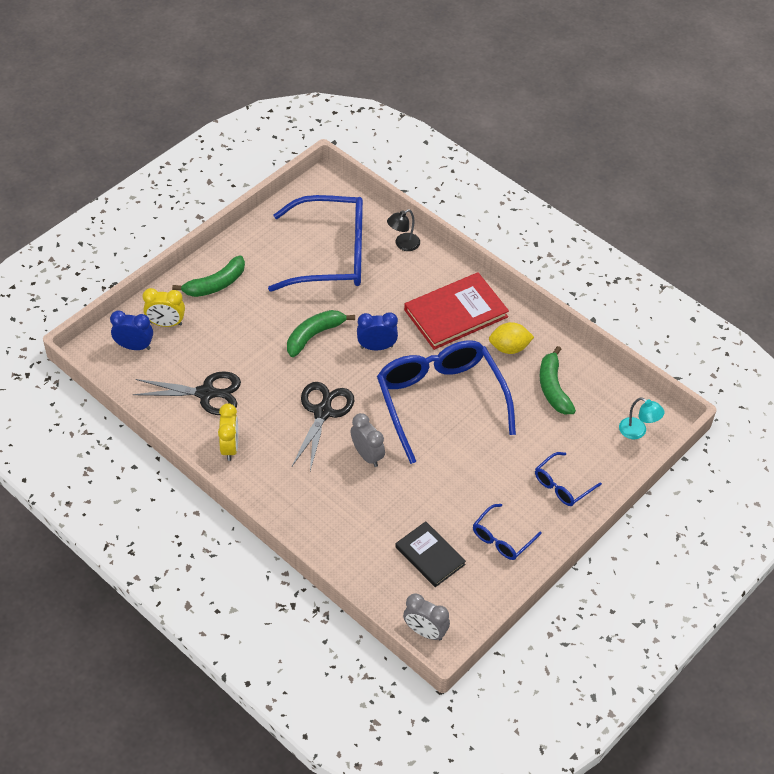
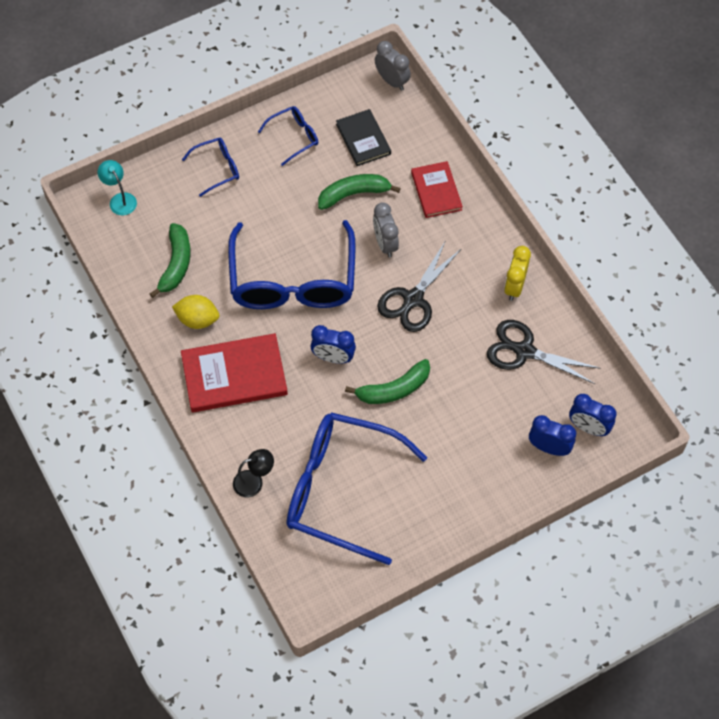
camera: 160 degrees left, 10 degrees up
(166, 323) = (549, 448): yellow clock -> blue clock
(215, 284) = (483, 485): green banana -> green banana (354, 194)
(335, 520) = (436, 191): none -> red book

